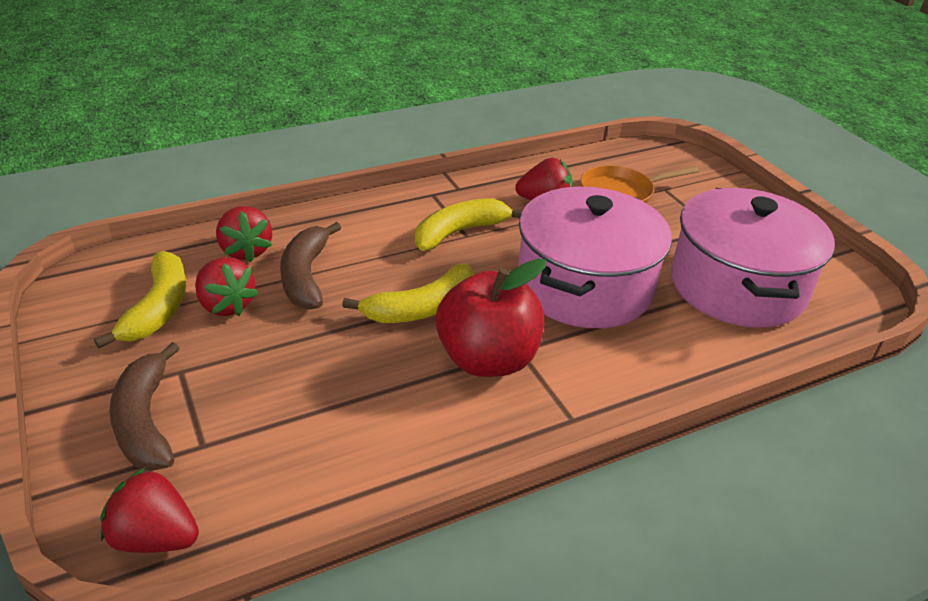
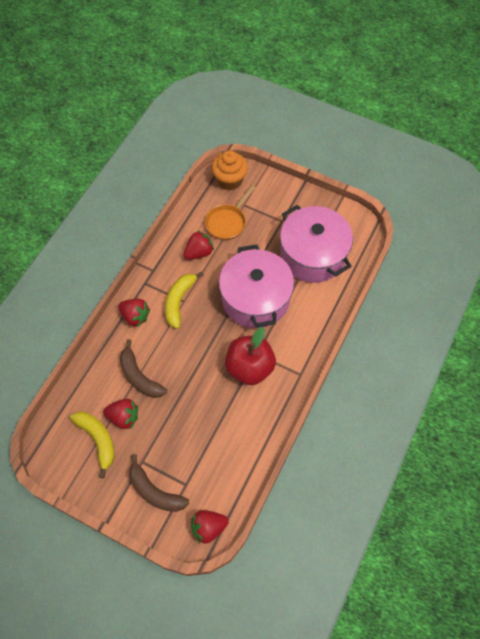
camera: 35 degrees left, 25 degrees up
(246, 251) = (98, 381): red strawberry -> red strawberry (135, 316)
(421, 308) = (202, 359): yellow banana -> none
(665, 160) = (230, 180): none -> orange cupcake

